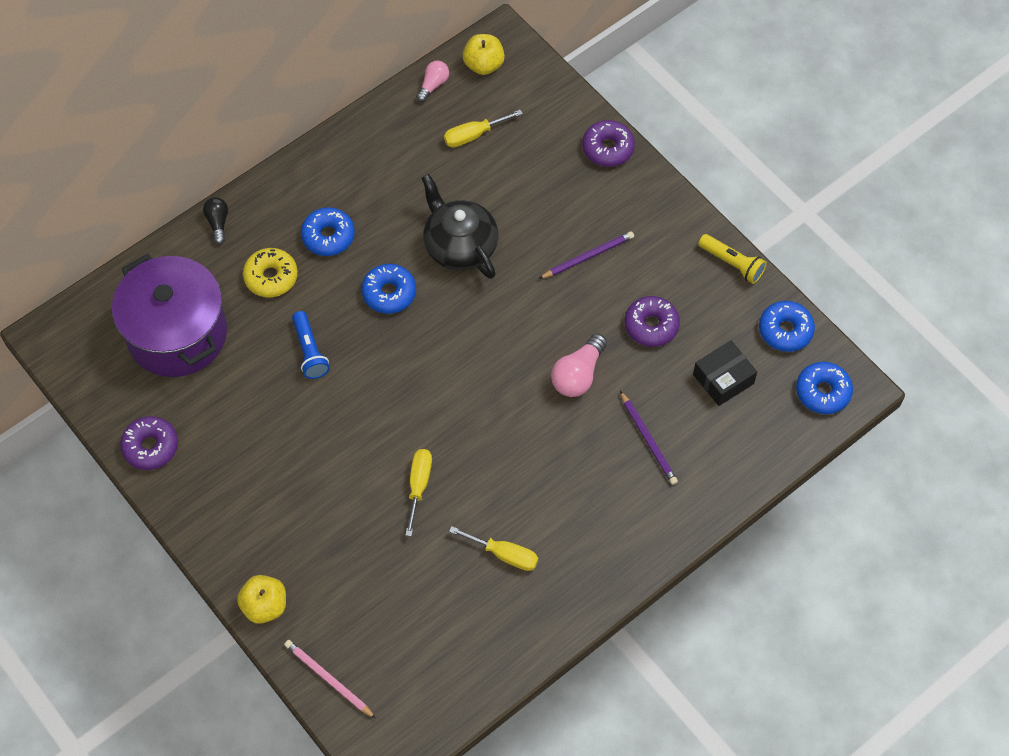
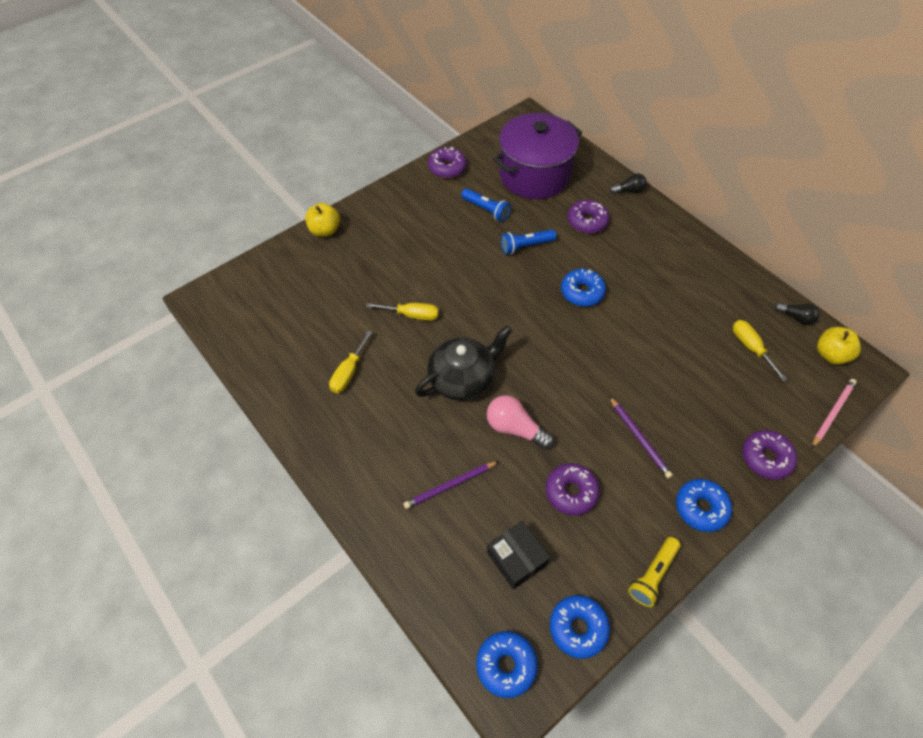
camera: 90 degrees right, 5 degrees down
(240, 396) = (486, 210): none -> blue flashlight
(271, 277) = (587, 221): yellow donut -> purple donut
(328, 236) = (628, 253): blue donut -> blue donut (701, 508)
(328, 679) = (265, 266): pink pencil -> pink pencil (832, 413)
(433, 85) = (795, 317): pink light bulb -> black light bulb
(459, 245) = (634, 339): black teapot -> black teapot (463, 378)

